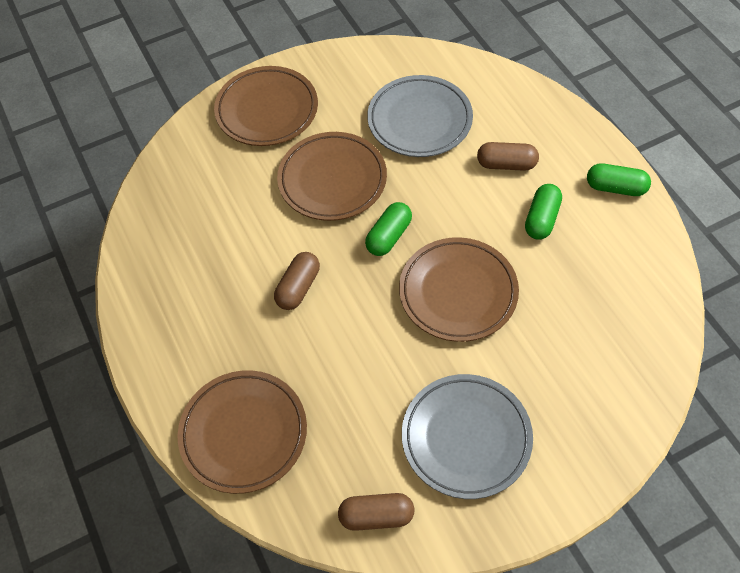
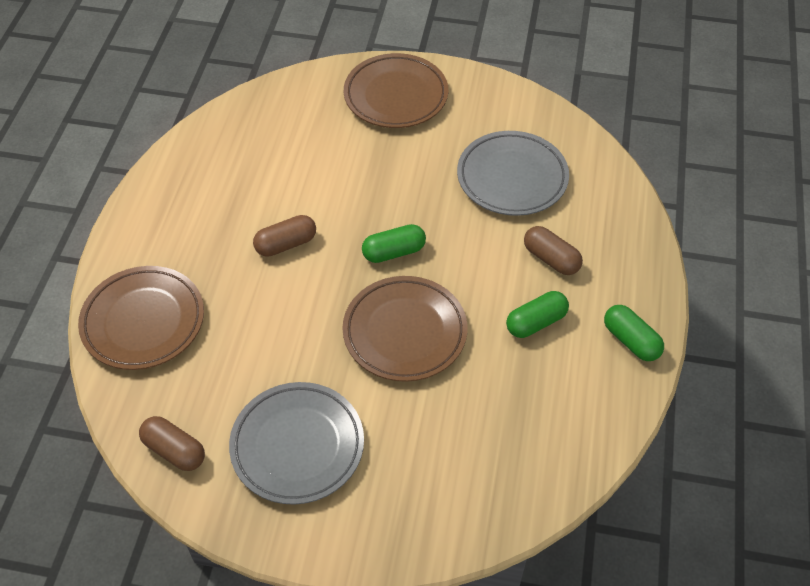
camera: 35 degrees right, 5 degrees down
(332, 180) = (393, 180): brown plate -> none

